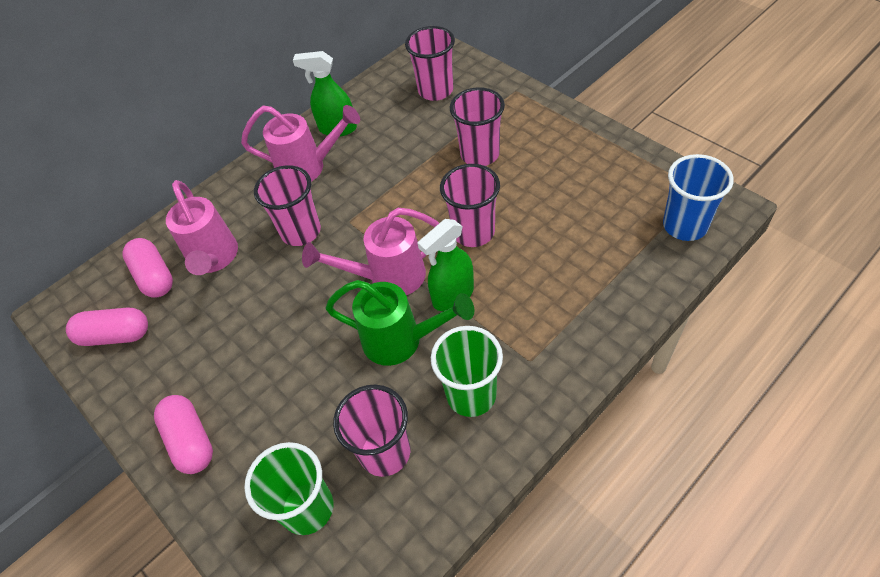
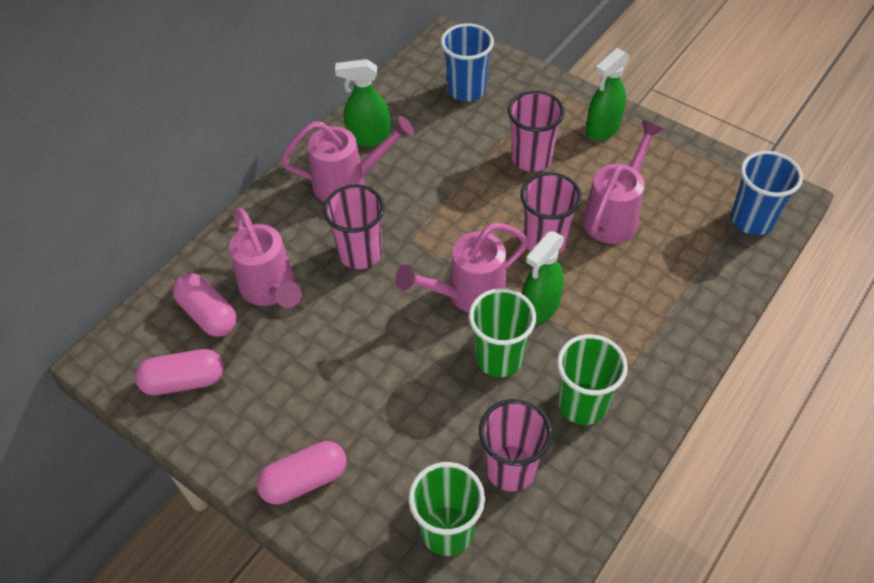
camera: 15 degrees left, 0 degrees up
(191, 440) = (304, 480): pink capsule -> pink capsule turned 75 degrees counterclockwise
(402, 341) = (499, 358): green watering can -> green cup
(435, 90) = (466, 90): pink cup -> blue cup
(547, 212) = (614, 215): none -> pink watering can
(554, 131) = (602, 129): none -> green spray bottle

